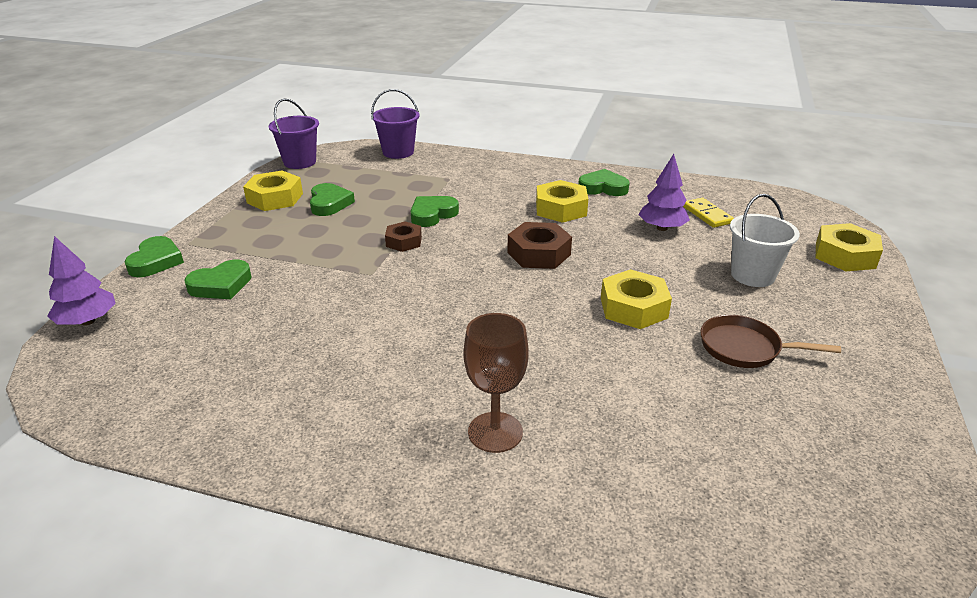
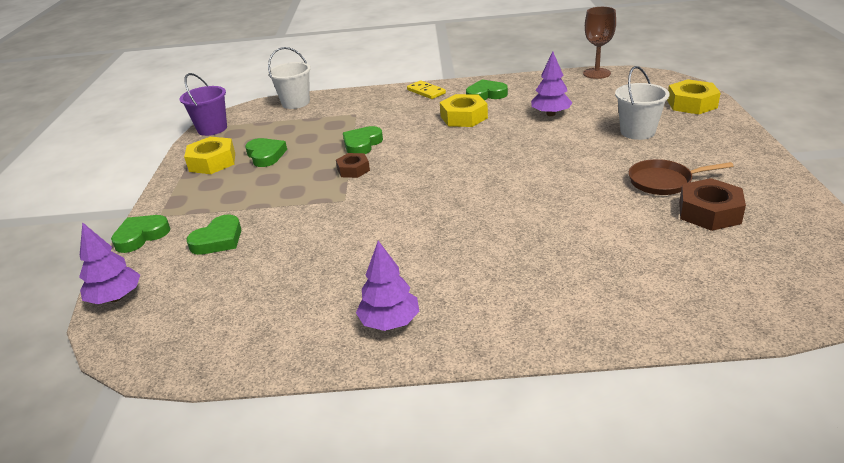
camera: 15 degrees left, 0 degrees up
(156, 261) = (141, 236): green heart -> green heart turned 120 degrees counterclockwise
(319, 432) = (390, 322): none -> purple tree
(398, 152) = (295, 103): purple bucket -> white bucket
(495, 432) = (526, 284): brown goblet -> brown goblet (596, 73)
(538, 253) = (469, 153): brown nut -> brown nut (709, 212)
(633, 308) = (568, 174): yellow nut -> none
(707, 215) = (577, 97): yellow domino -> yellow domino (426, 92)

